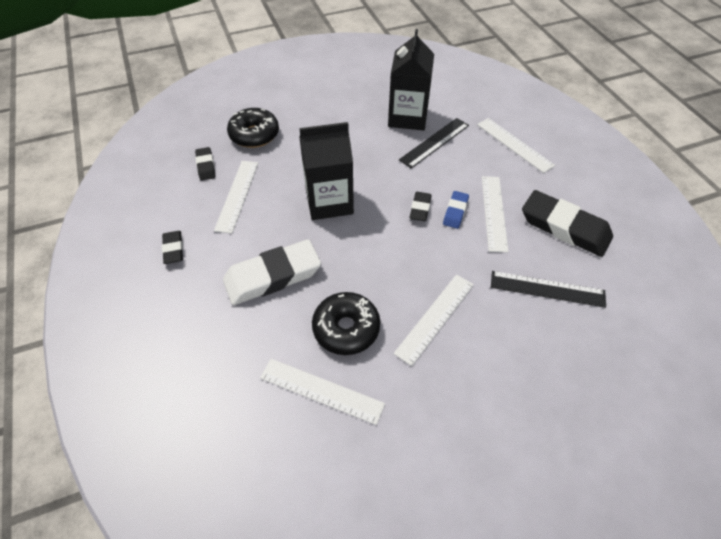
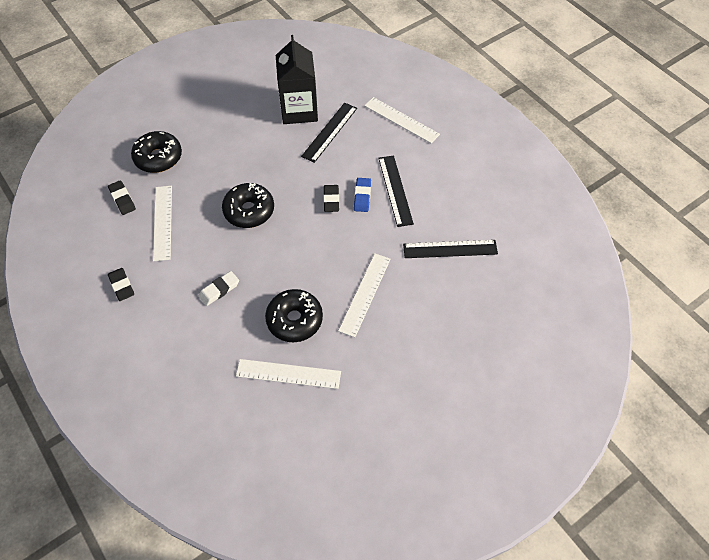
camera: 15 degrees left, 5 degrees up
(272, 276) = (219, 290): white eraser -> white eraser, size x0.49
(329, 202) = (249, 211): black carton -> black donut
(493, 212) = (395, 190): white ruler -> black ruler
(564, 227) = (456, 191): black eraser -> none

